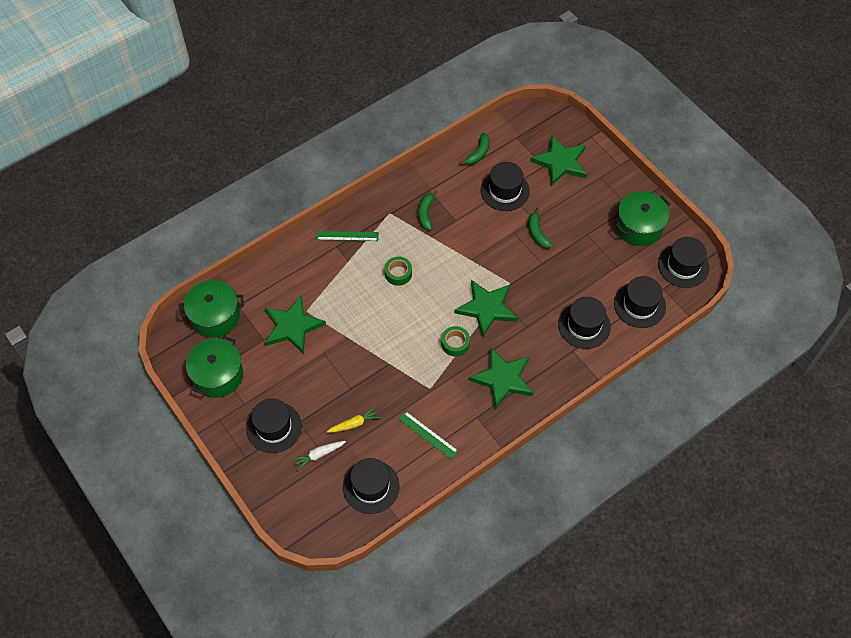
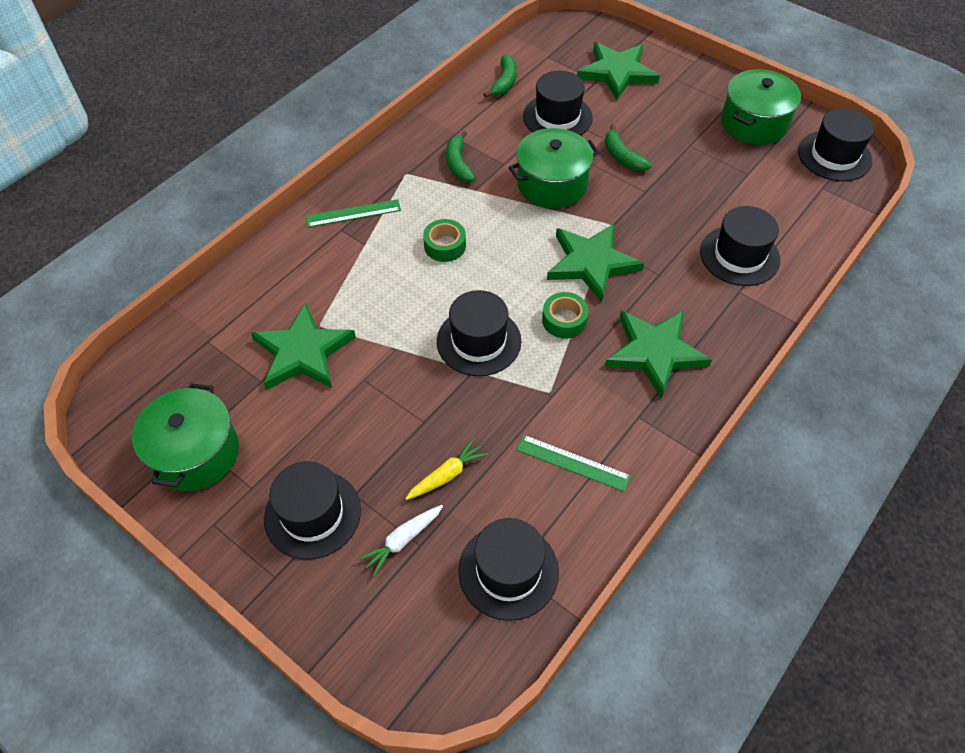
camera: 15 degrees left, 5 degrees down
(215, 316) = (172, 365): green pot -> green pot (552, 184)
(639, 305) = (802, 214): black hat -> black hat (478, 341)

